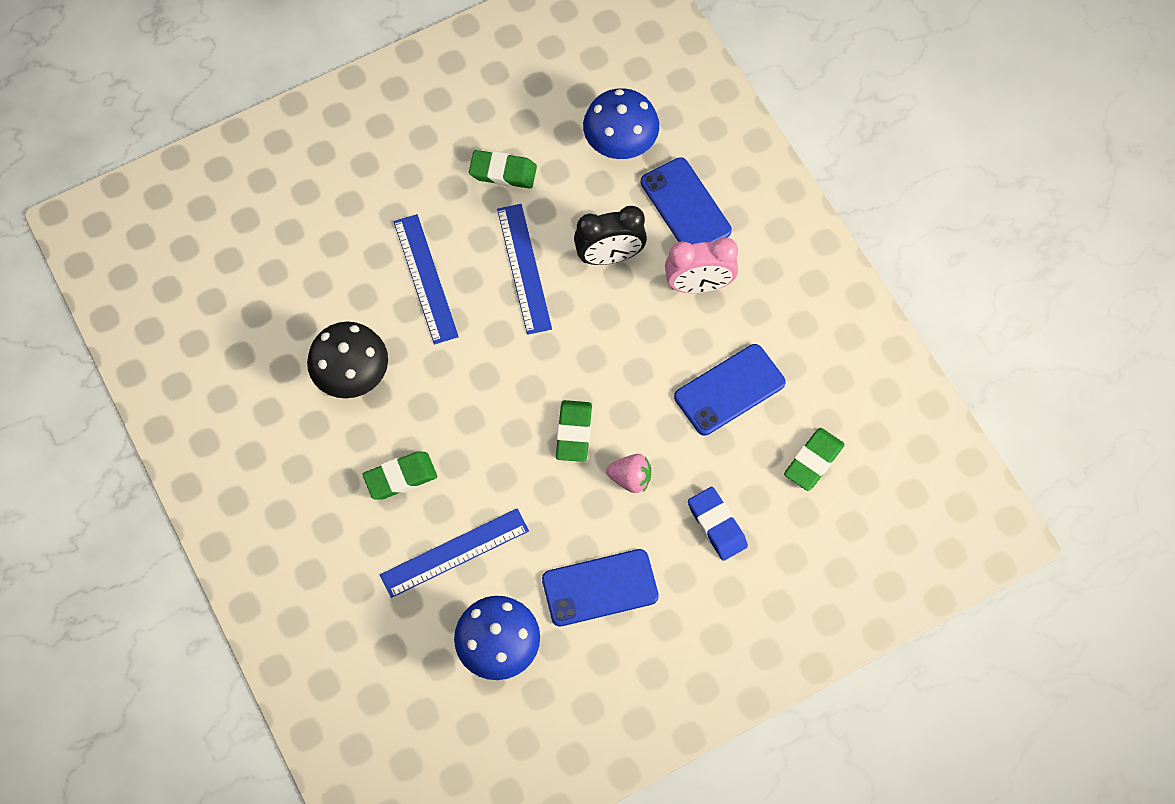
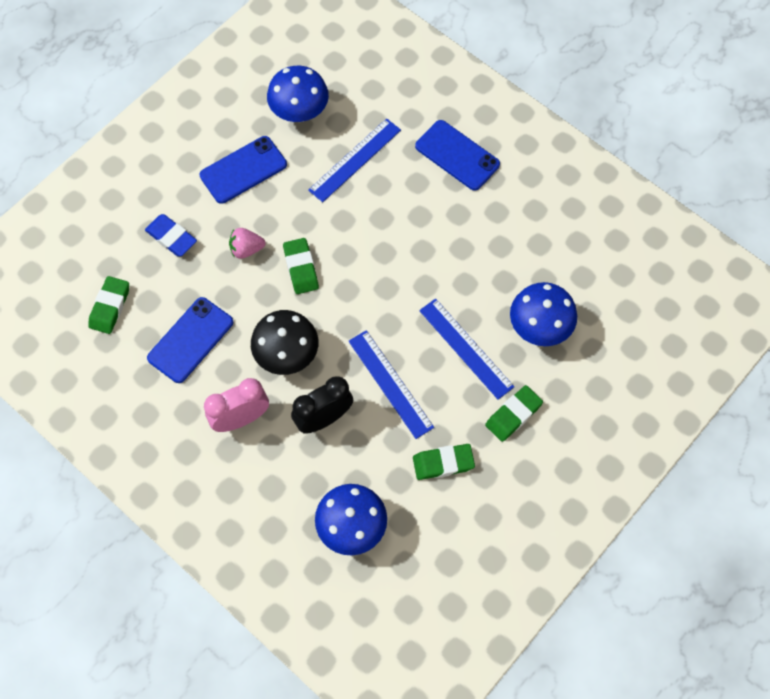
camera: 160 degrees right, 0 degrees up
(334, 274) = (539, 327): none -> blue mushroom
(352, 375) = (486, 255): black mushroom -> black mushroom (287, 355)
(400, 477) = (416, 196): green eraser -> green eraser (513, 415)
(685, 206) = (274, 486): blue phone -> blue phone (457, 155)

